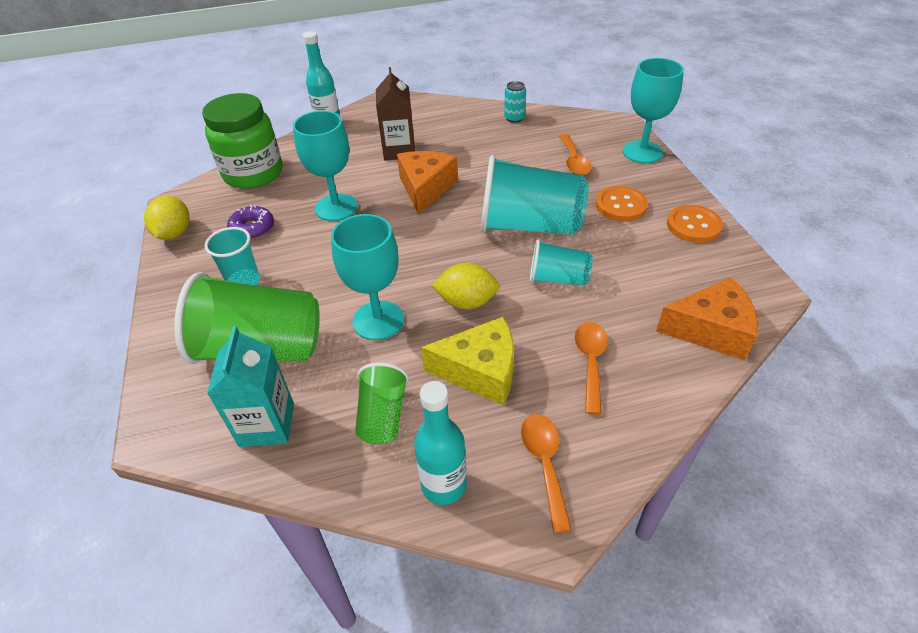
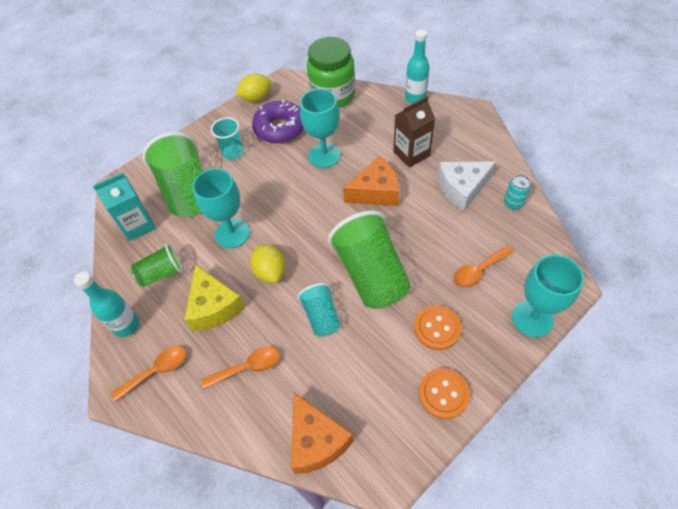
camera: 65 degrees right, 10 degrees up
(252, 229) = (280, 128): purple donut -> purple donut, size x1.67
(473, 138) = (462, 189): none -> white cheese
(529, 226) = (371, 274): turquoise cup -> green cup

